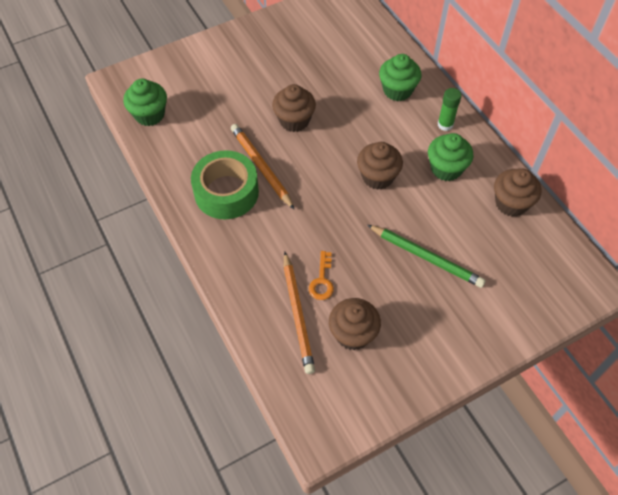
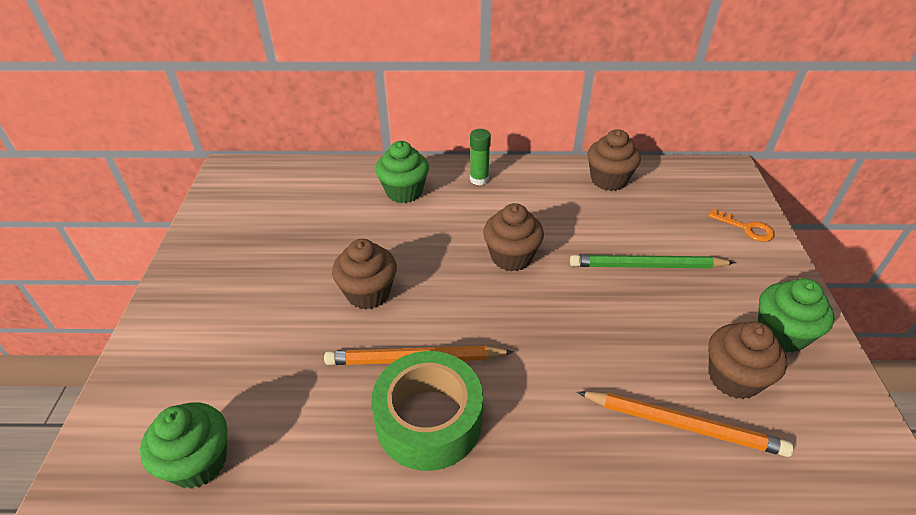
camera: 60 degrees left, 15 degrees down
(322, 280) = (638, 374): orange key -> orange key (746, 228)
(426, 257) = (647, 266): green pencil -> green pencil turned 150 degrees counterclockwise
(446, 168) = (536, 202): green cupcake -> green cupcake (781, 334)

